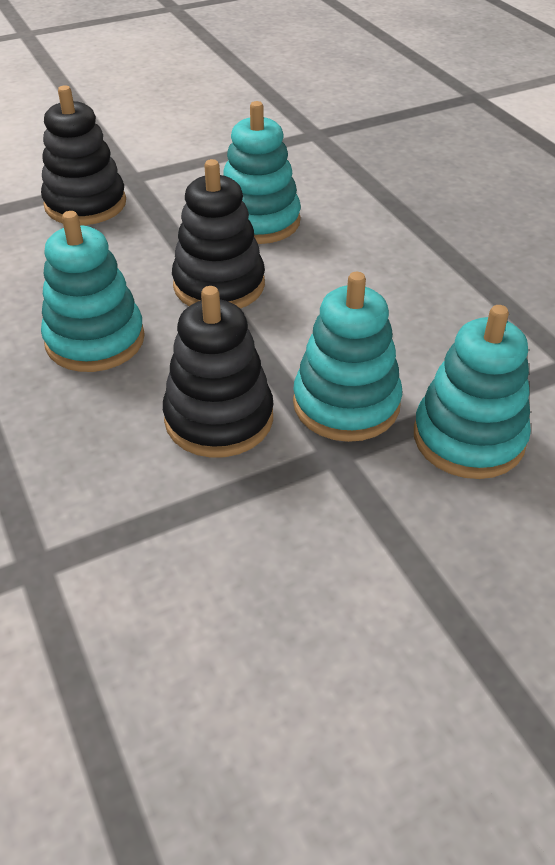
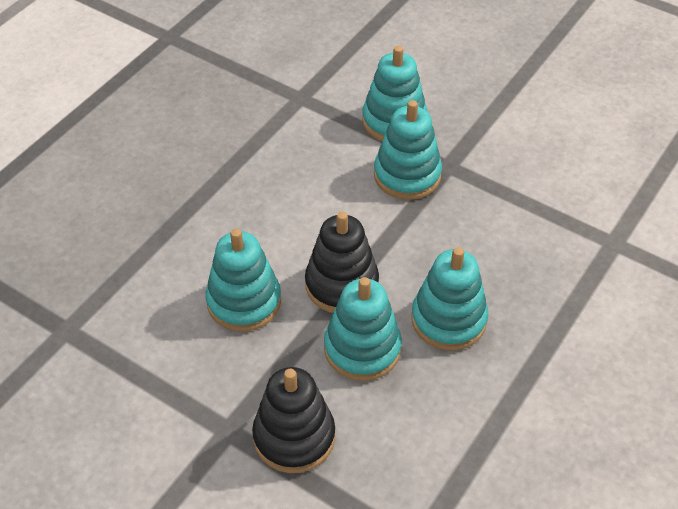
camera: 120 degrees left, 5 degrees up
(127, 269) = (362, 349): none -> turquoise stacking toy
(219, 418) = (463, 222): black stacking toy -> none

